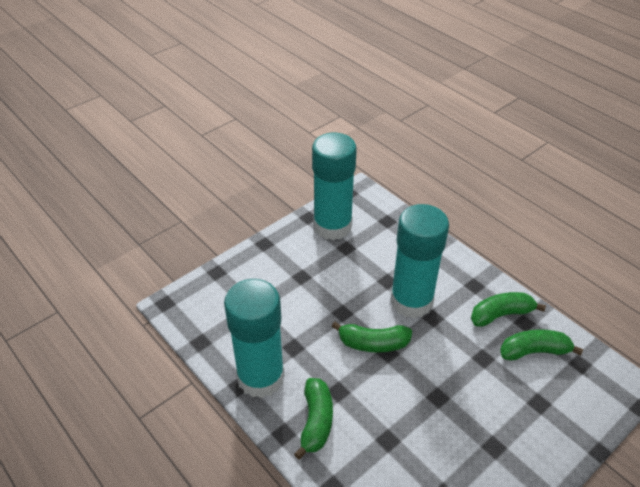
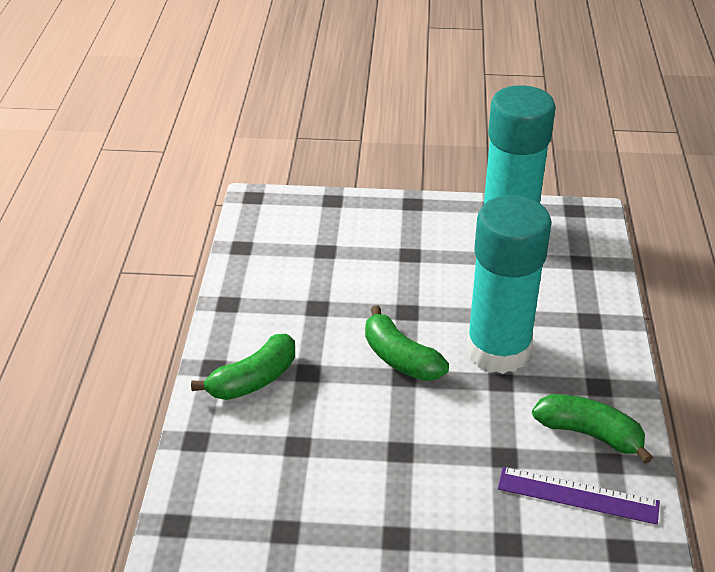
camera: 45 degrees right, 5 degrees down
(261, 377) = (254, 310): turquoise glue stick -> none
(534, 351) = (578, 495): green banana -> purple ruler

